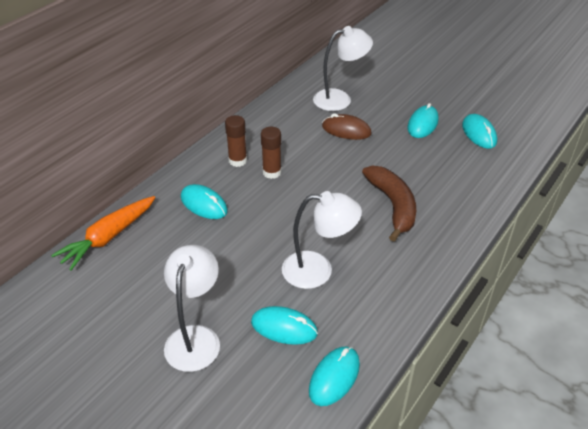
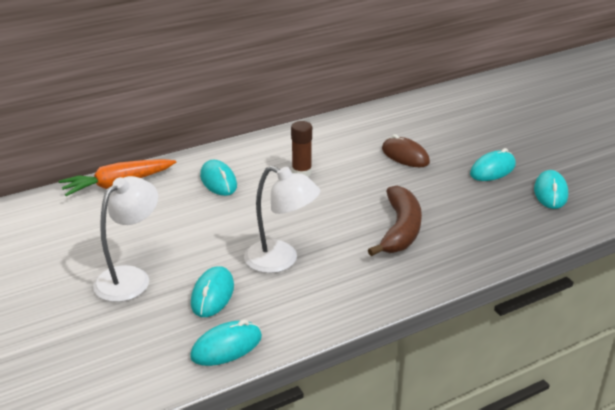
camera: 25 degrees right, 10 degrees down
(237, 161) = (277, 155): brown glue stick -> none
(284, 328) = (212, 295): turquoise mouse -> turquoise mouse turned 60 degrees clockwise
(340, 99) = (421, 128): white lamp -> none

